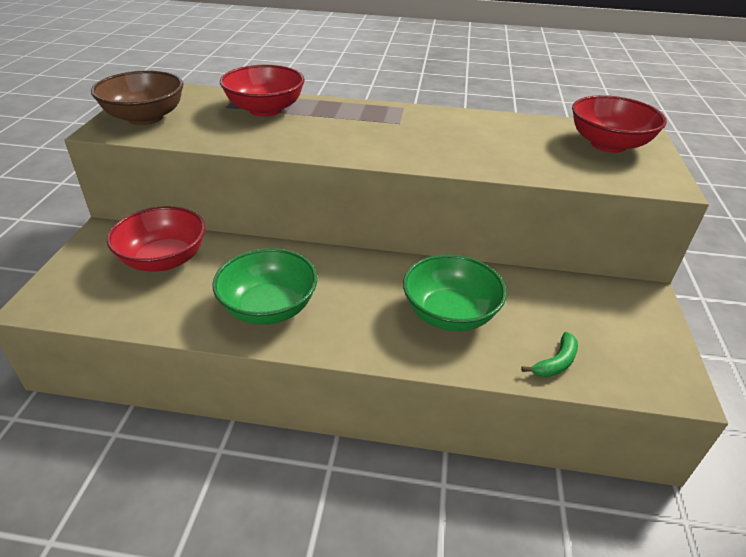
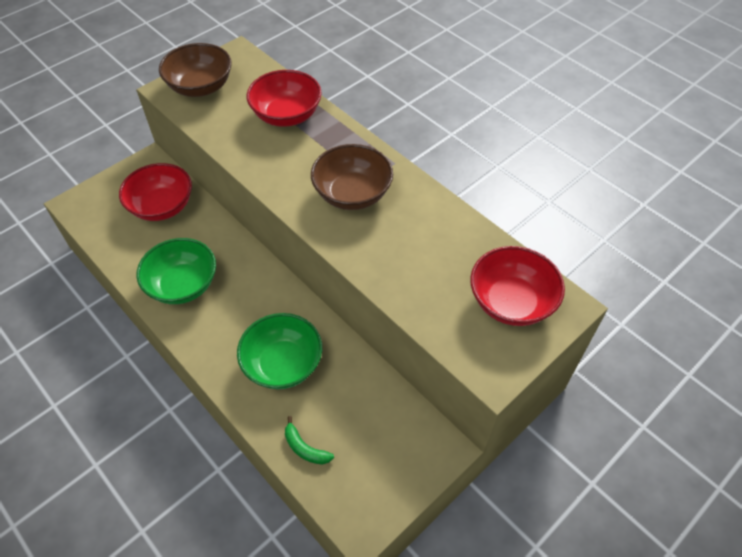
camera: 40 degrees right, 15 degrees up
(399, 133) = (352, 194): none -> brown bowl
(556, 362) = (305, 448): green banana -> green banana turned 45 degrees clockwise

